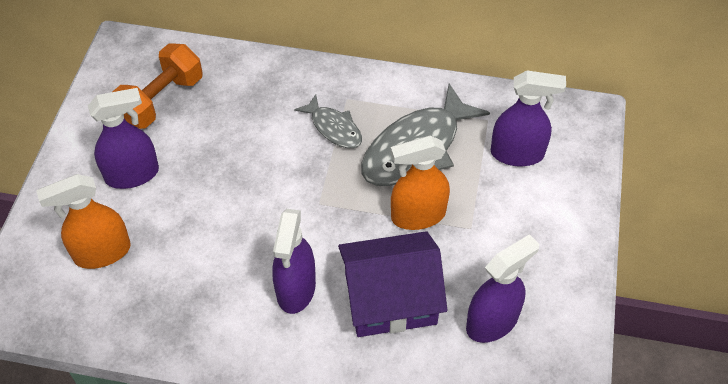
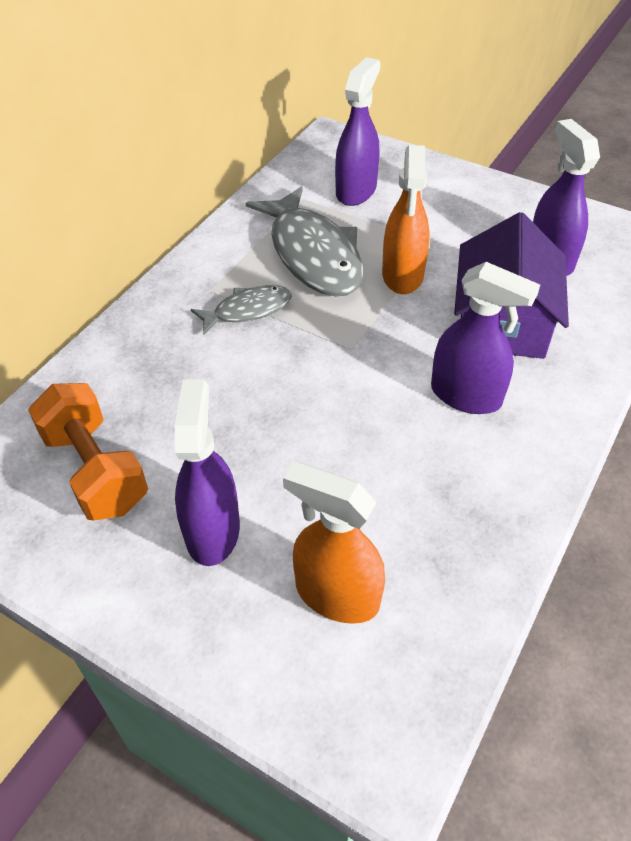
camera: 70 degrees left, 5 degrees down
(102, 252) = (336, 595): orange spray bottle -> orange spray bottle turned 120 degrees clockwise

